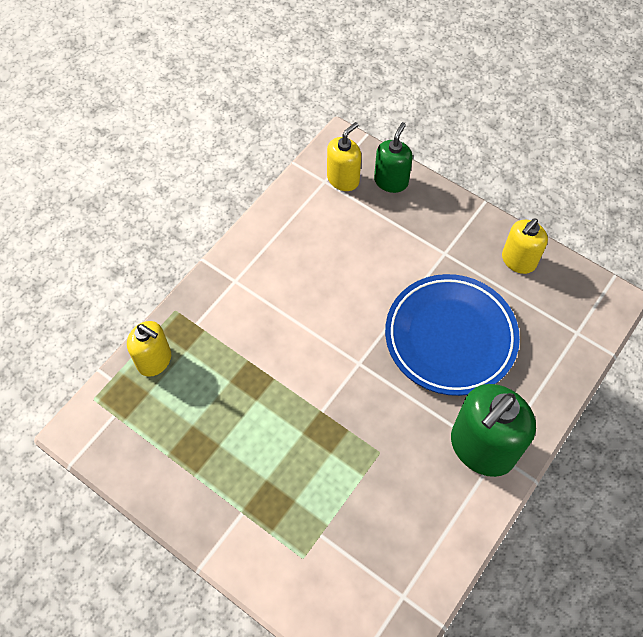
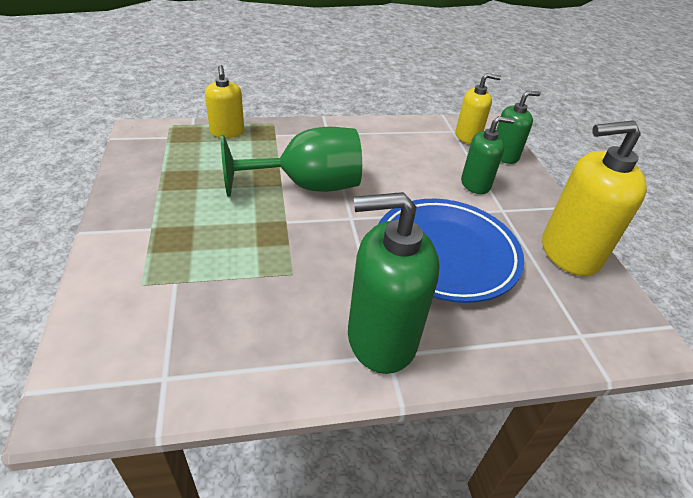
camera: 40 degrees right, 20 degrees down
(293, 361) = (307, 186): none -> green goblet
(403, 240) = (475, 184): none -> green soap dispenser
(518, 260) = (569, 253): yellow soap dispenser -> yellow soap dispenser, size x1.69

